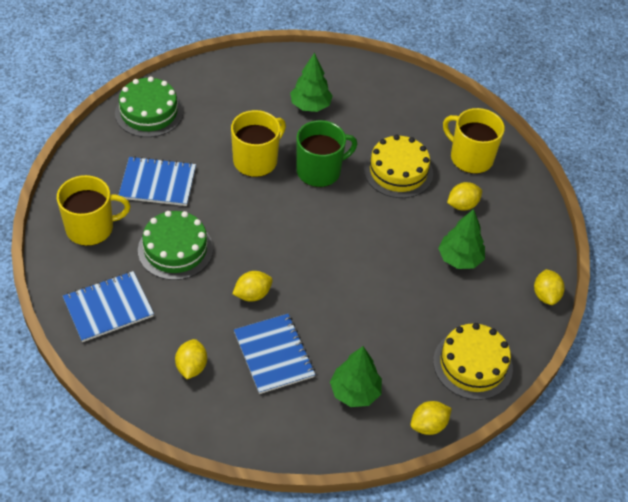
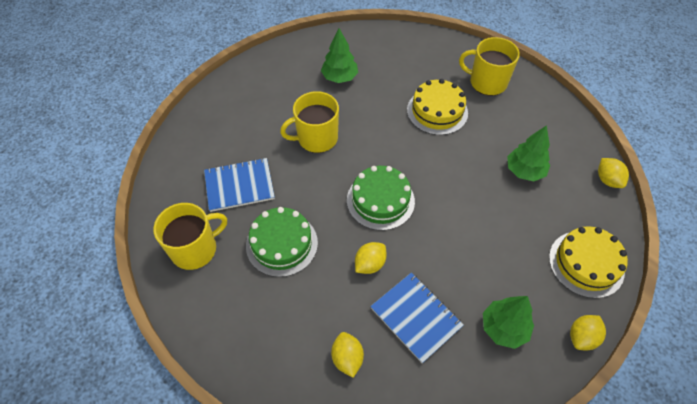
camera: 15 degrees left, 5 degrees up
(108, 308) = (243, 325): blue notebook -> none
(149, 112) = (205, 124): green cake -> green cake (380, 200)
(256, 160) = (316, 138): yellow mug -> yellow mug turned 135 degrees counterclockwise
(319, 171) = (374, 131): green mug -> none
(462, 205) = (502, 124): yellow lemon -> none

